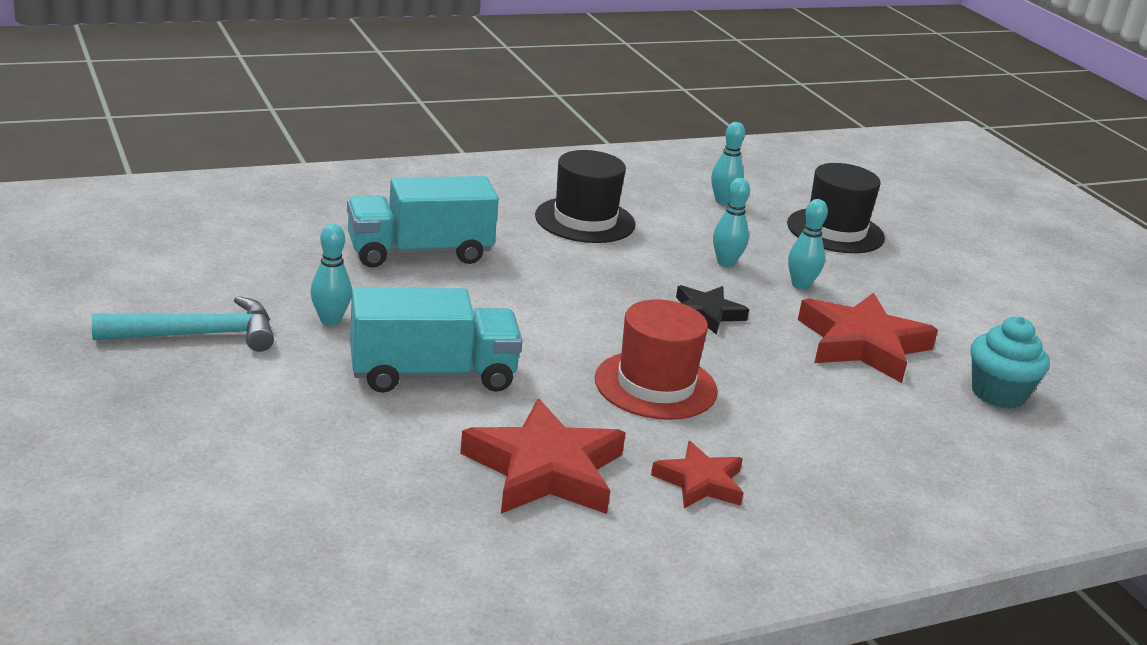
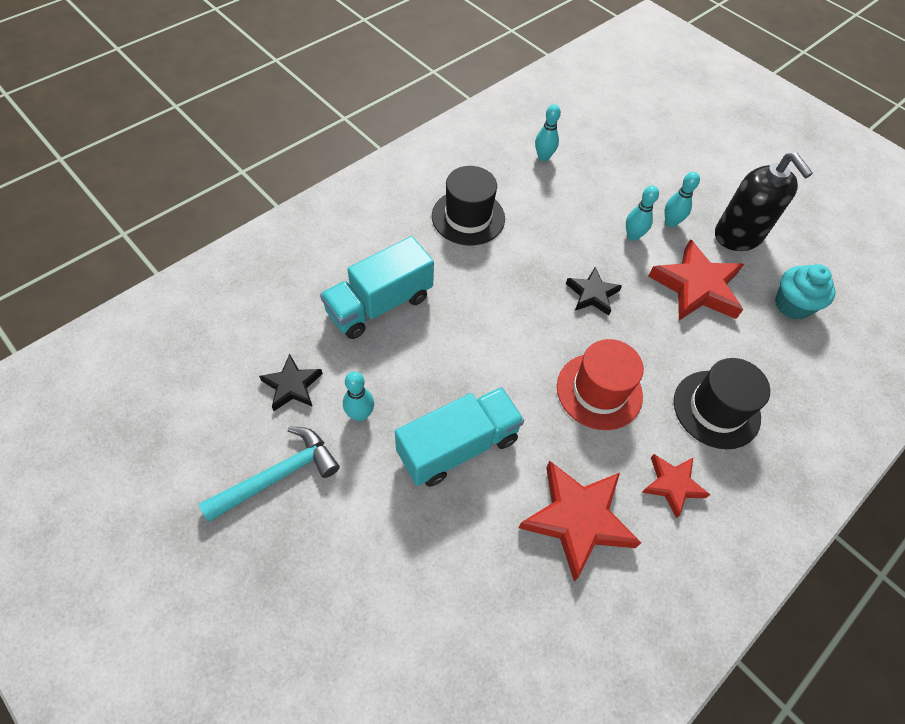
camera: 20 degrees left, 30 degrees up
(266, 280) = (292, 385): none -> black star
(726, 263) = (577, 230): turquoise bowling pin -> turquoise bowling pin (671, 222)
(835, 231) = (625, 163): black hat -> black hat (716, 409)
(958, 321) = (738, 235): none -> black soap dispenser

